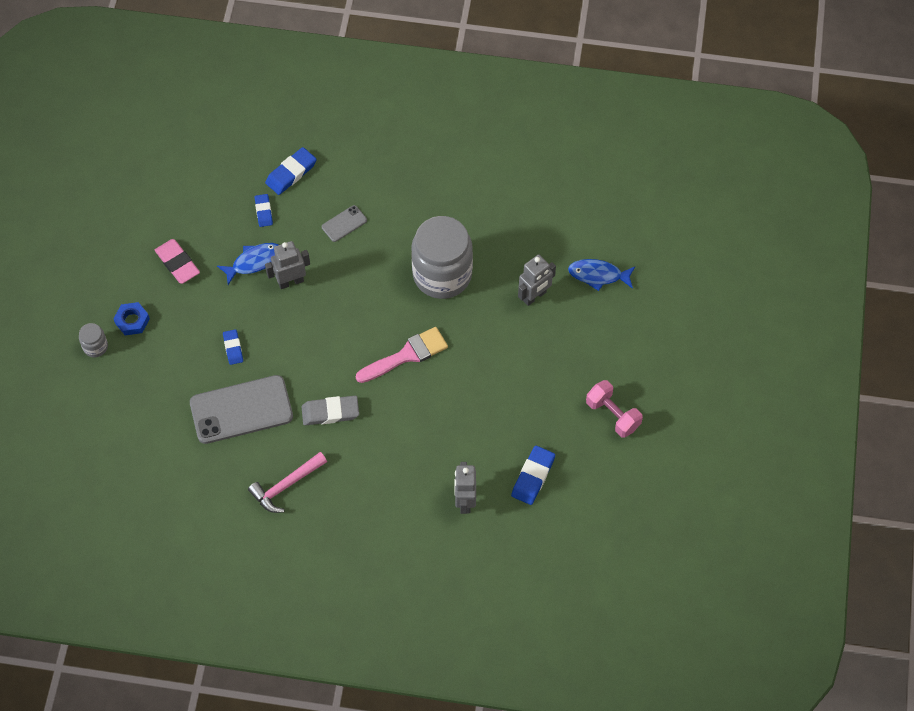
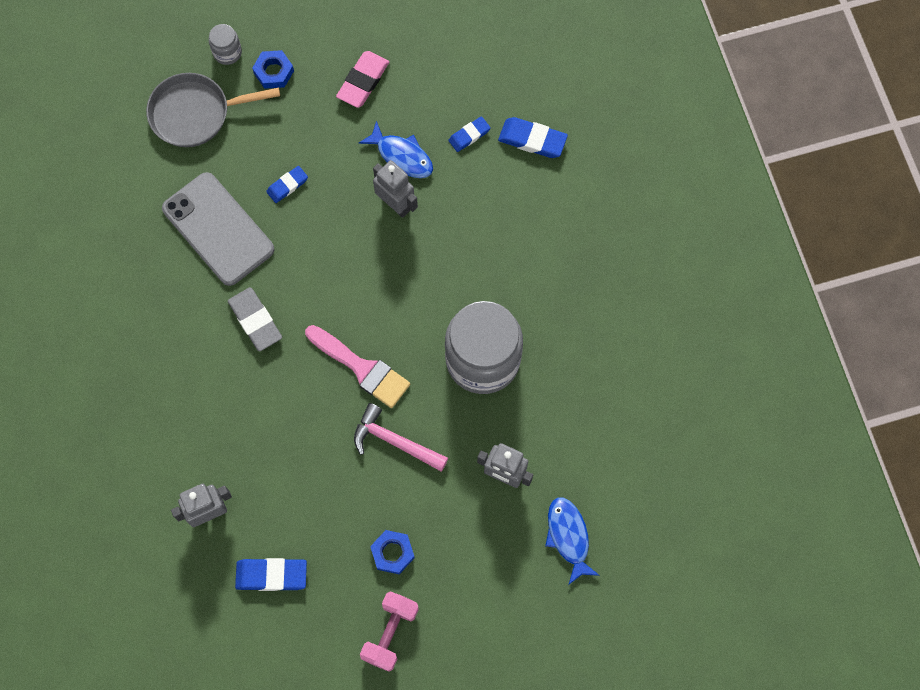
camera: 65 degrees right, 10 degrees up
(134, 389) = (196, 113): none -> grey pan
(286, 486) = (149, 316): pink hammer -> pink hammer (394, 441)
(344, 224) = (496, 225): grey phone -> none
(555, 390) = (392, 553): none -> blue nut

